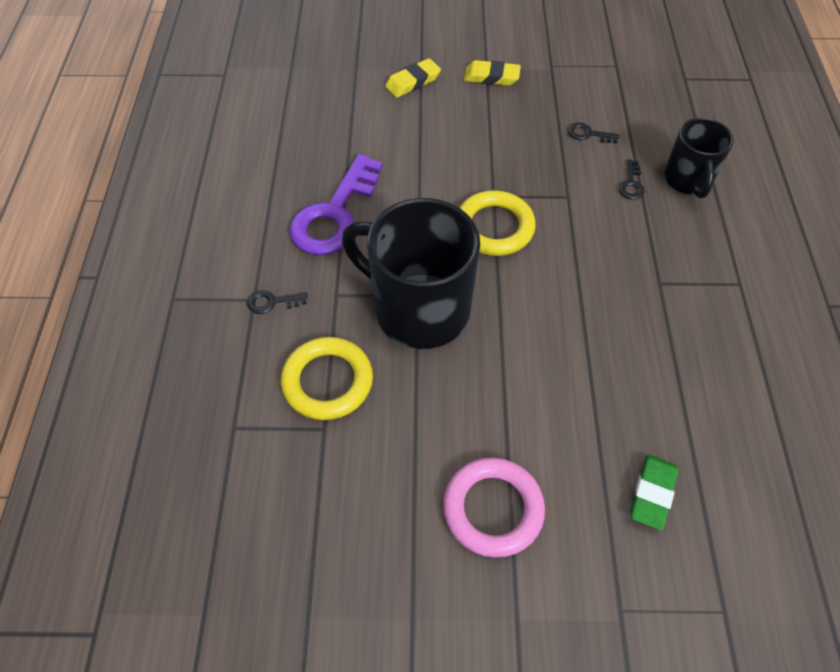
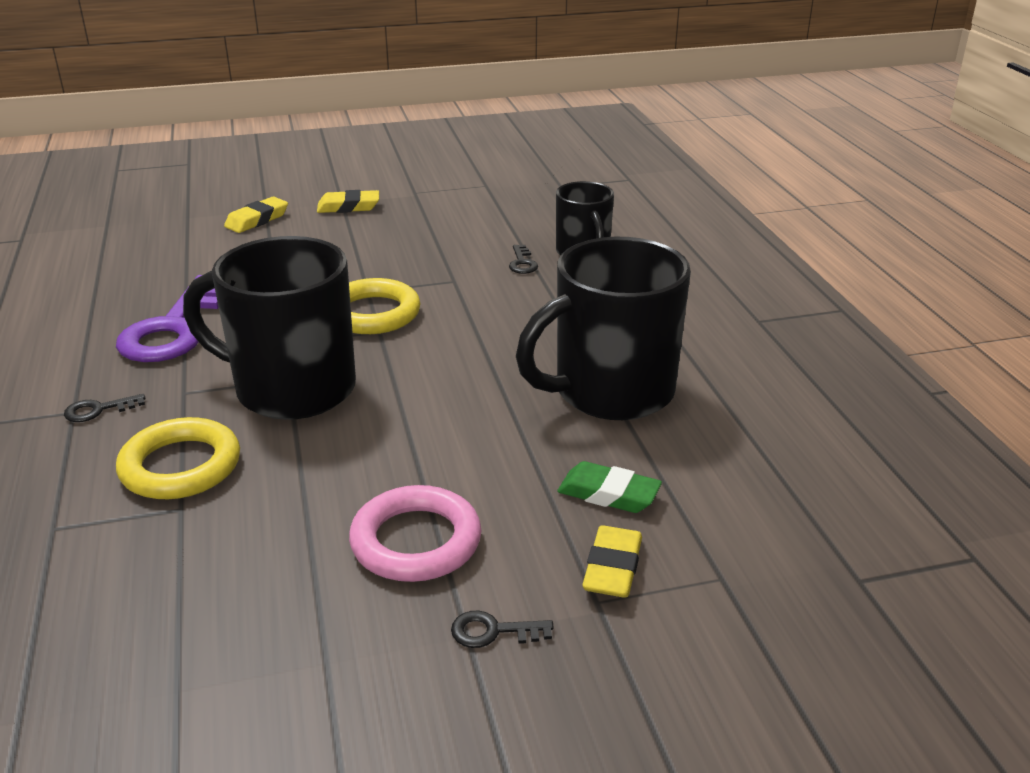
camera: 15 degrees left, 25 degrees down
(588, 134) = (466, 234): black key -> black key (493, 631)
(640, 578) = (612, 568): none -> yellow eraser
(652, 493) = (608, 494): green eraser -> green eraser turned 75 degrees counterclockwise
(677, 371) = (610, 392): none -> black mug

